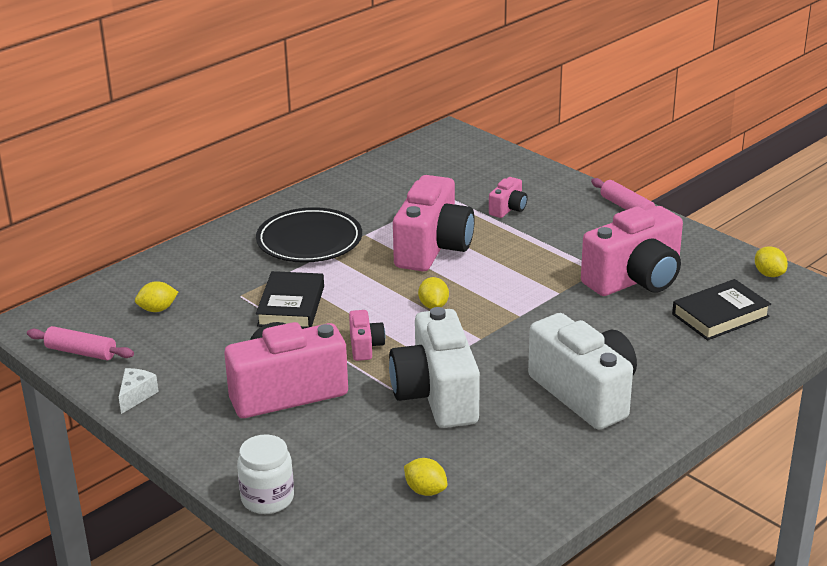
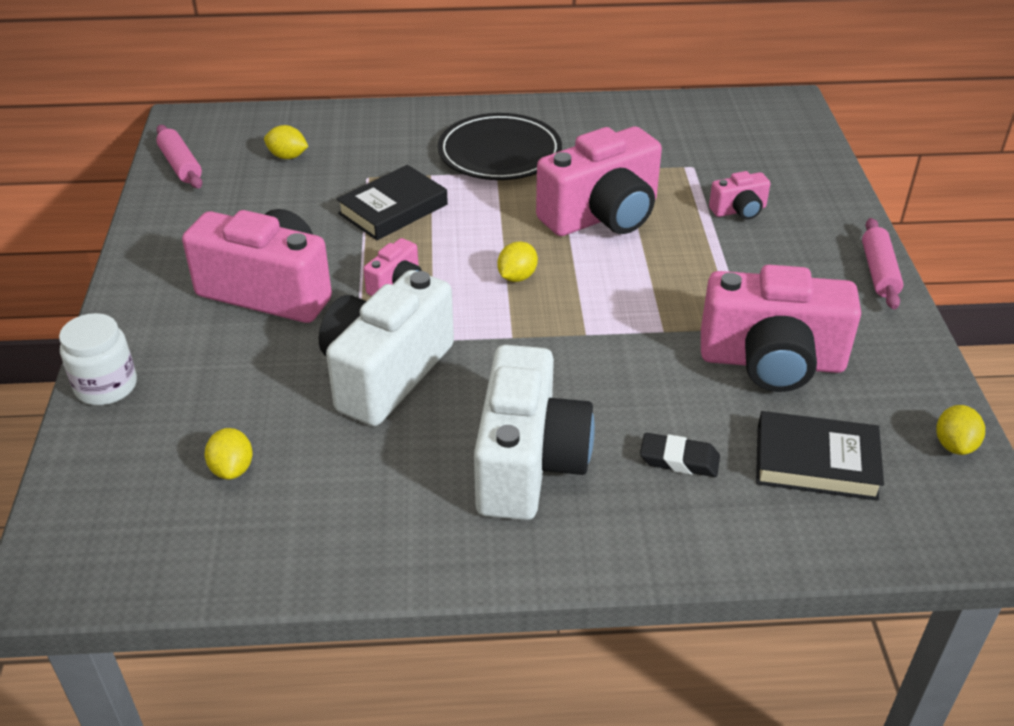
camera: 40 degrees right, 10 degrees up
(136, 396) = (160, 227): white cheese -> none
(656, 350) = (679, 460): none -> black eraser

